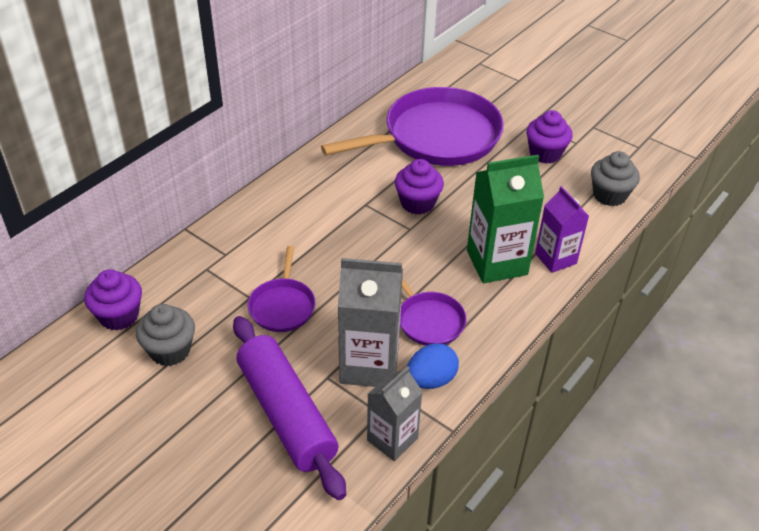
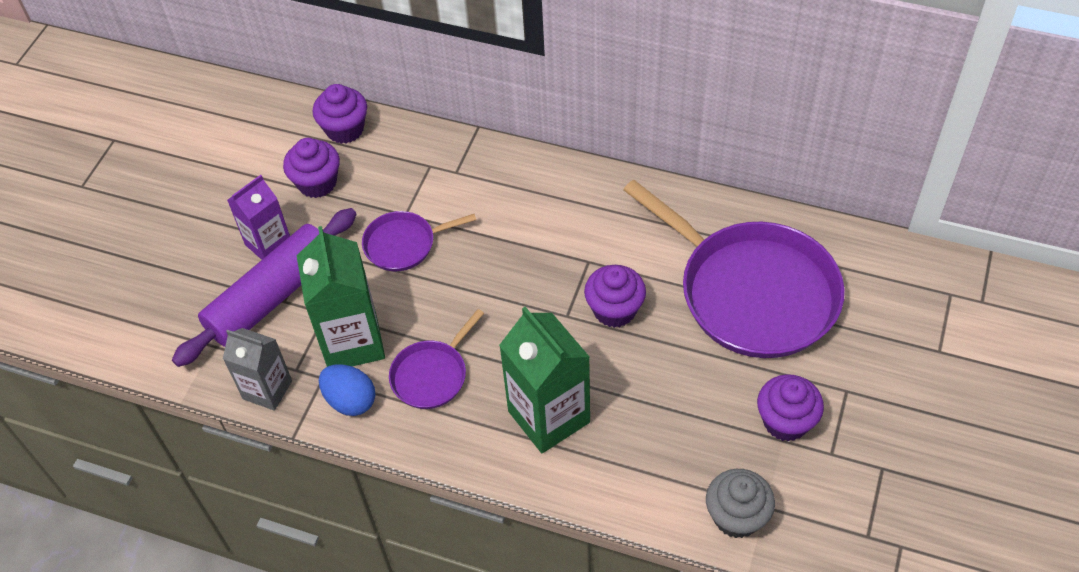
camera: 75 degrees right, 10 degrees up
(170, 350) = (317, 183): grey cupcake -> purple cupcake
(369, 365) = (352, 342): grey carton -> green carton
(555, 258) = (583, 477): purple carton -> purple carton (268, 244)

